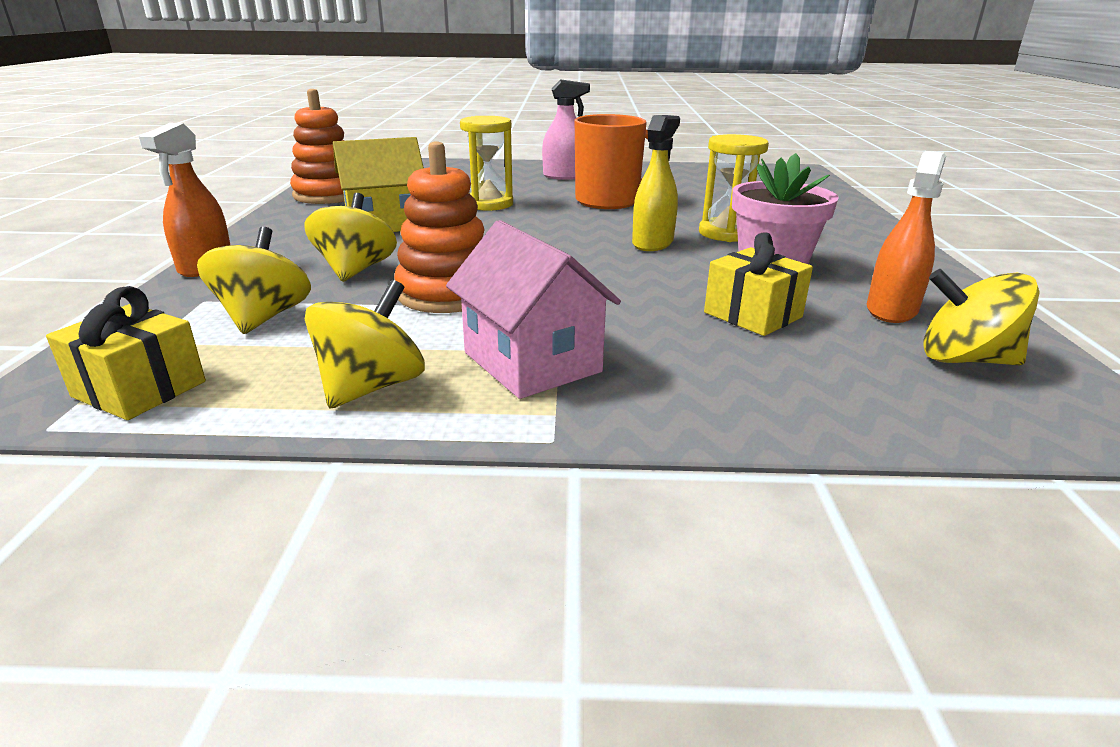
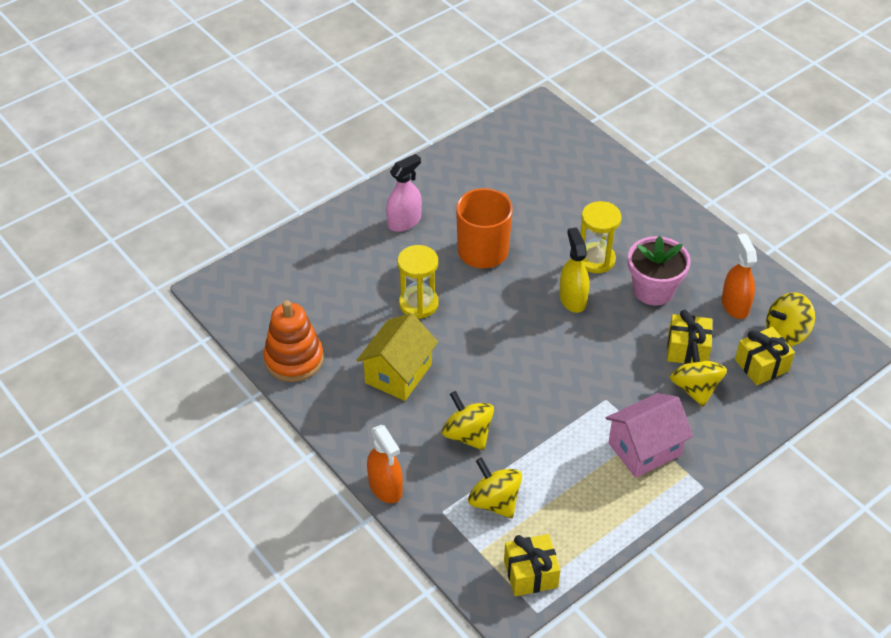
camera: 40 degrees left, 20 degrees up
(371, 387) = (610, 507): yellow spinning top -> yellow spinning top (695, 388)
(447, 293) = (543, 423): orange stacking toy -> none
(532, 362) = (644, 449): pink house -> pink house turned 45 degrees counterclockwise
(871, 369) = (761, 365): none -> yellow gift

